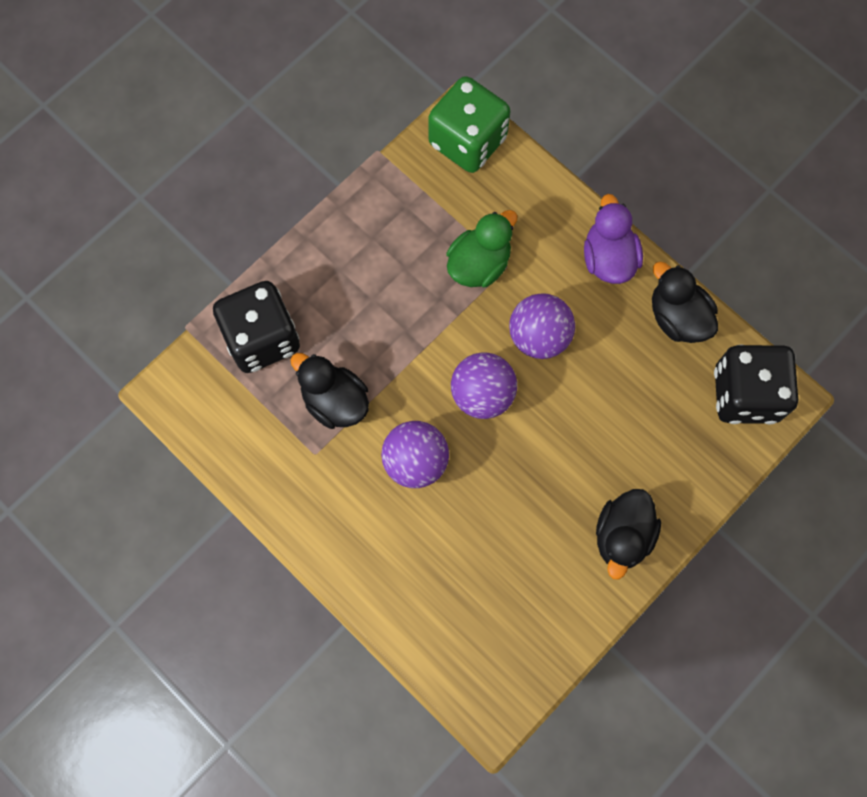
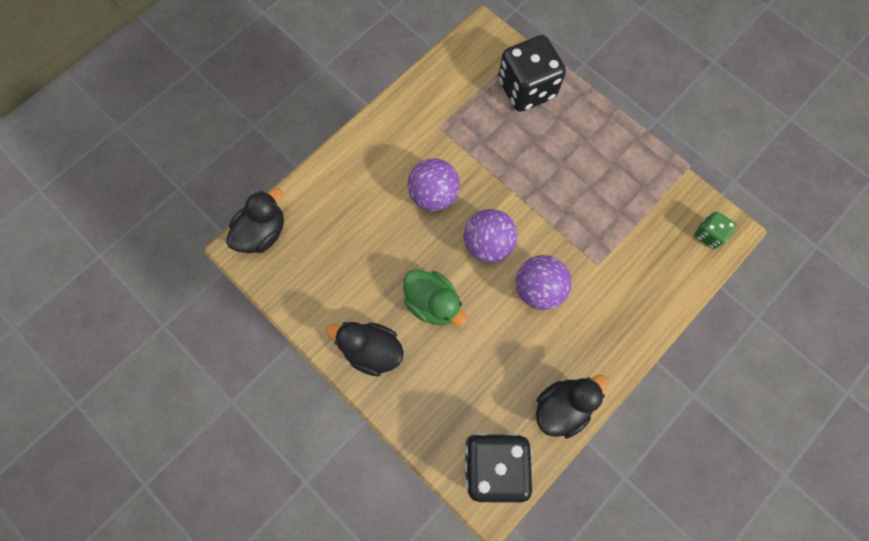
camera: 90 degrees right, 0 degrees up
(335, 401) = (479, 139): black duck -> black duck (263, 232)
(467, 141) = (708, 234): green dice -> green dice, size x0.49
(479, 264) = (598, 242): green duck -> green duck (433, 303)
(608, 258) = (612, 349): purple duck -> none

